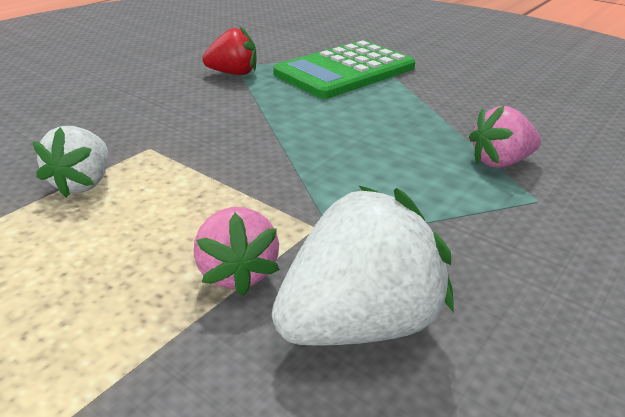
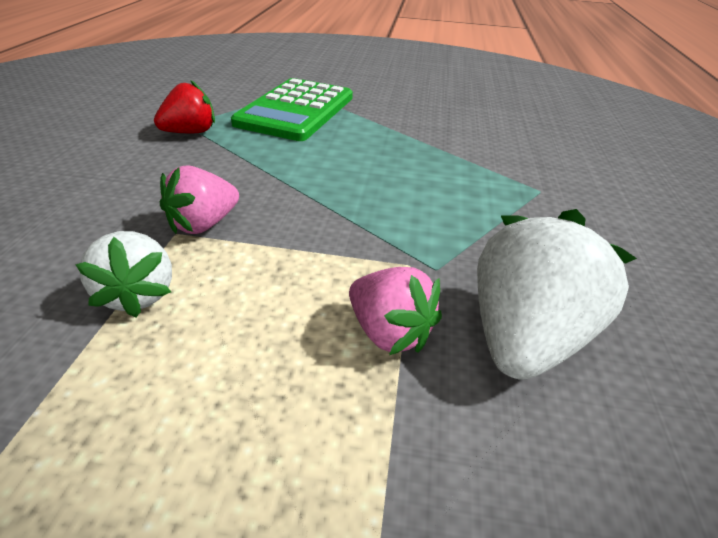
camera: 30 degrees left, 5 degrees up
(500, 162) = (489, 166): pink strawberry -> pink strawberry (203, 224)

